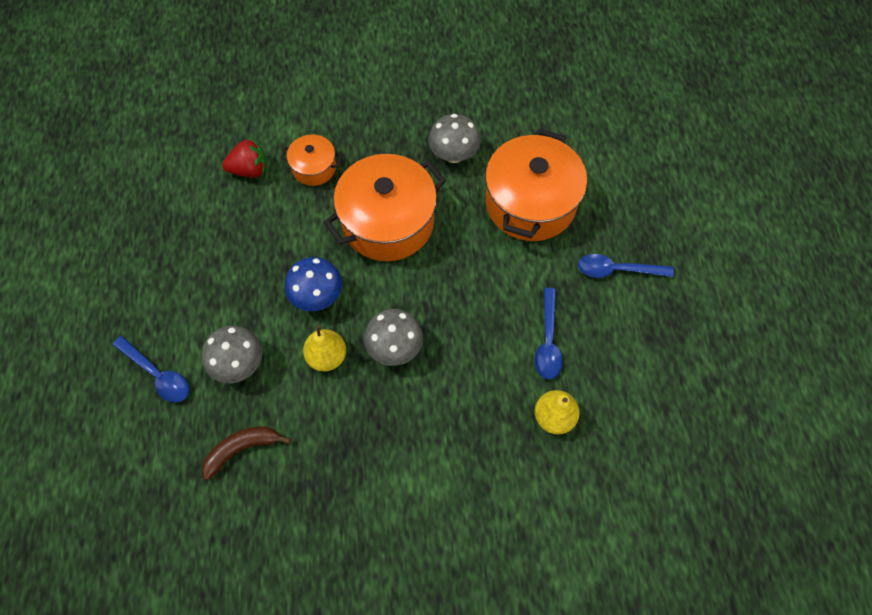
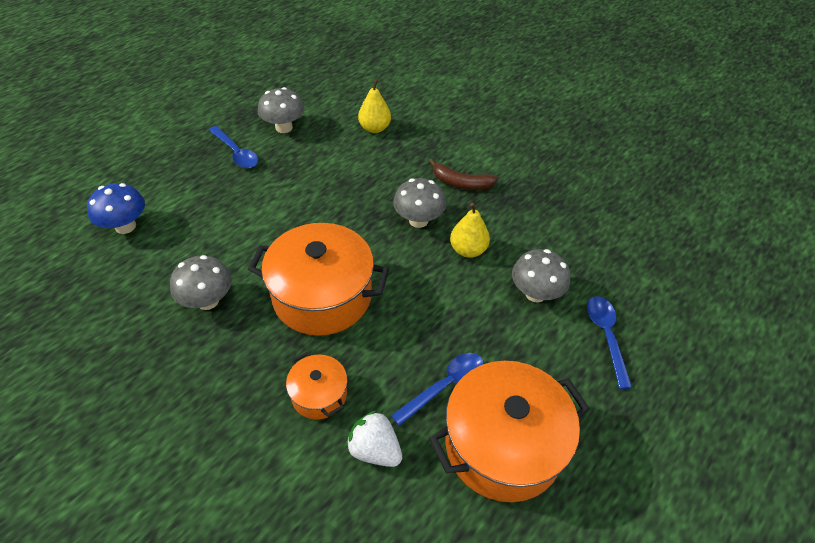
camera: 135 degrees left, 15 degrees down
(242, 449) = (576, 245): brown banana -> brown banana (461, 183)
(249, 170) = (375, 449): red strawberry -> white strawberry
(317, 296) = (433, 290): blue mushroom -> blue mushroom (125, 226)
(530, 203) = (217, 224): orange pot -> orange pot (503, 445)
(548, 341) = (327, 155): blue spoon -> blue spoon (445, 386)
(626, 334) = (284, 127): none -> grey mushroom

